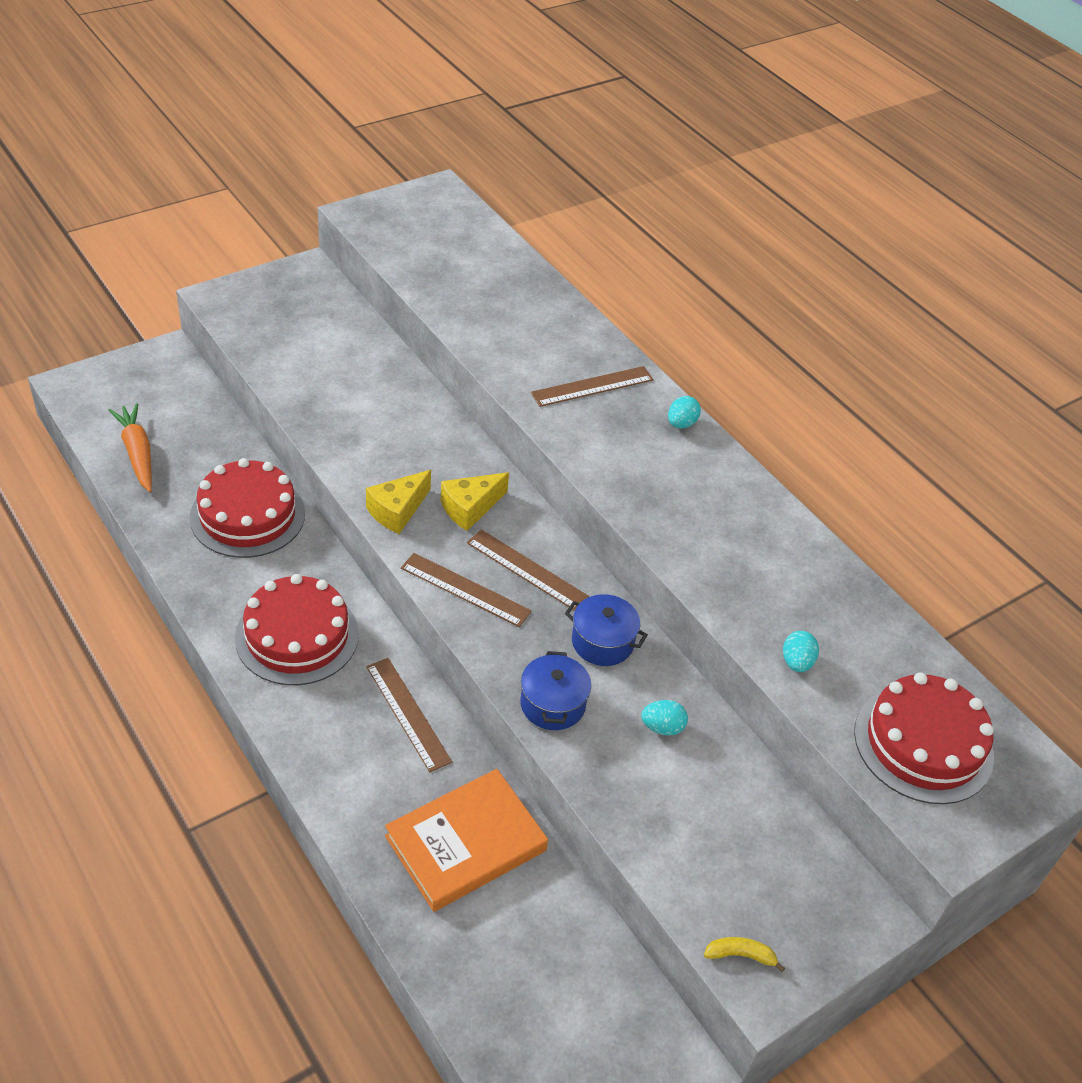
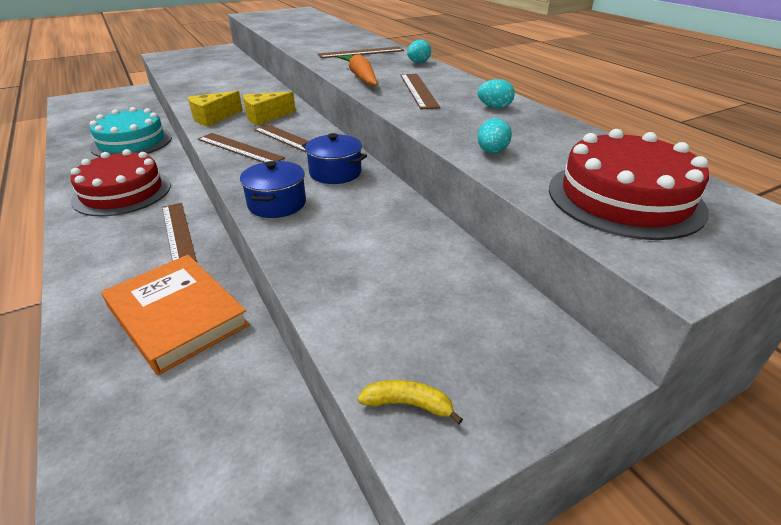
camera: 10 degrees right, 10 degrees down
(137, 453) = (84, 120): orange carrot -> orange carrot (361, 77)
(247, 515) = (132, 142): red cake -> turquoise cake
(466, 843) = (177, 316): orange book -> orange book turned 75 degrees clockwise
(662, 727) = (370, 218): turquoise egg -> turquoise egg (494, 107)
(695, 513) = (418, 90): none -> brown ruler

